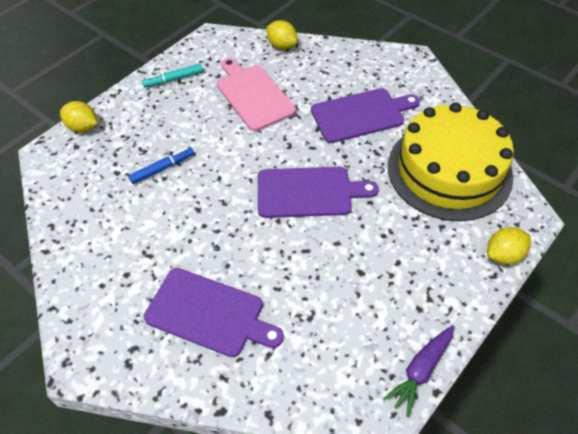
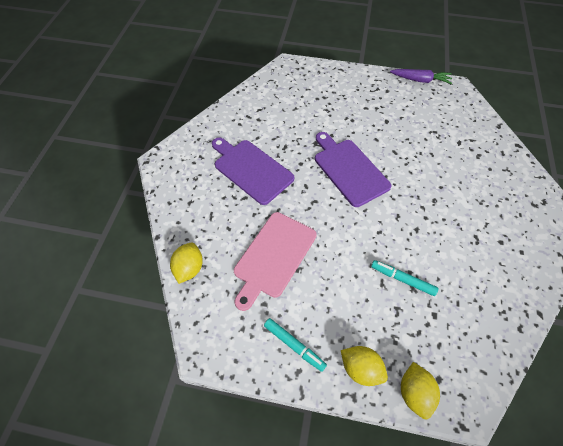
camera: 120 degrees left, 5 degrees up
(162, 168) = (402, 279): blue marker -> turquoise marker
(209, 313) = (478, 179): purple cutting board -> none
(449, 170) = (276, 106): yellow cake -> none
(503, 255) = (324, 68): yellow lemon -> yellow lemon (360, 368)

